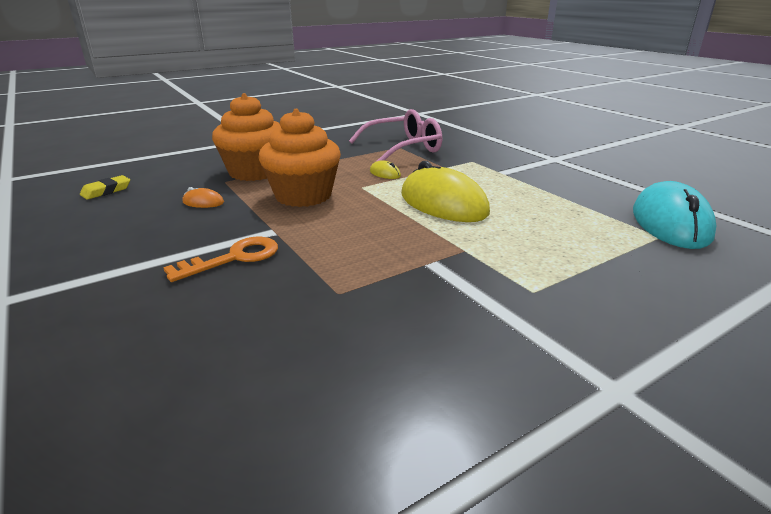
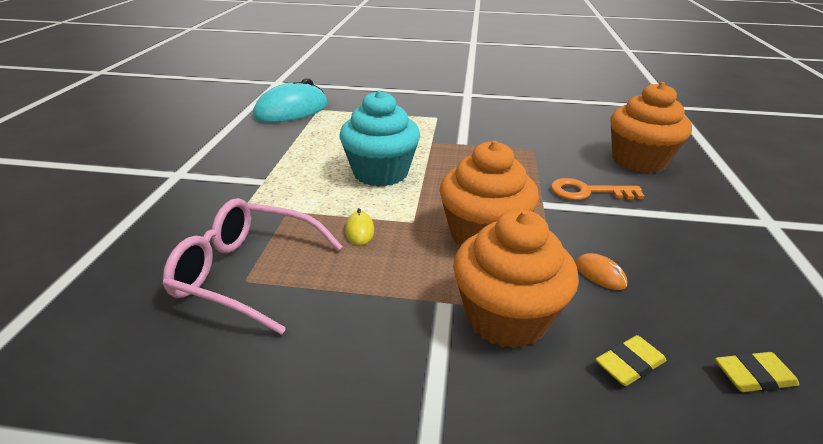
camera: 140 degrees left, 5 degrees up
(167, 340) = (638, 161): none -> orange cupcake
(180, 177) = (629, 364): none -> yellow eraser
(443, 204) = (380, 173): yellow mouse -> turquoise cupcake

